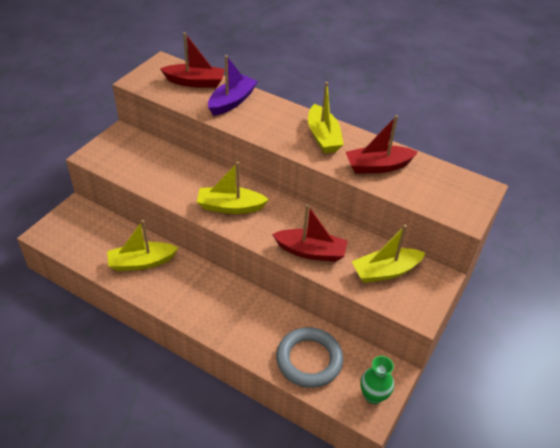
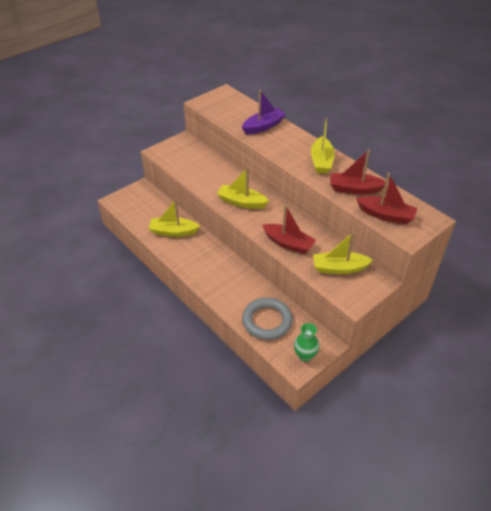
camera: 20 degrees right, 0 degrees up
(195, 82) = (242, 109): red boat -> red boat (386, 215)

